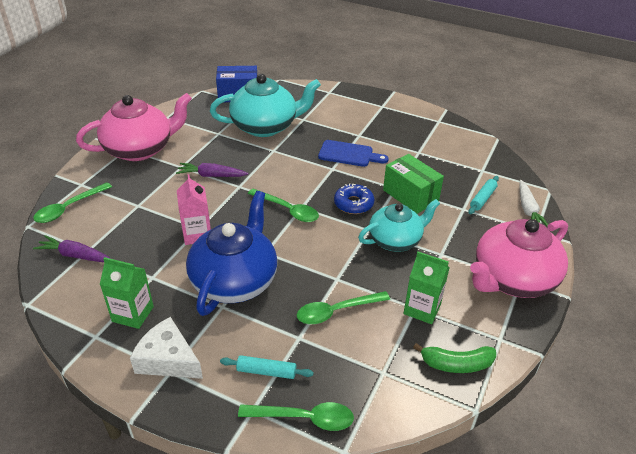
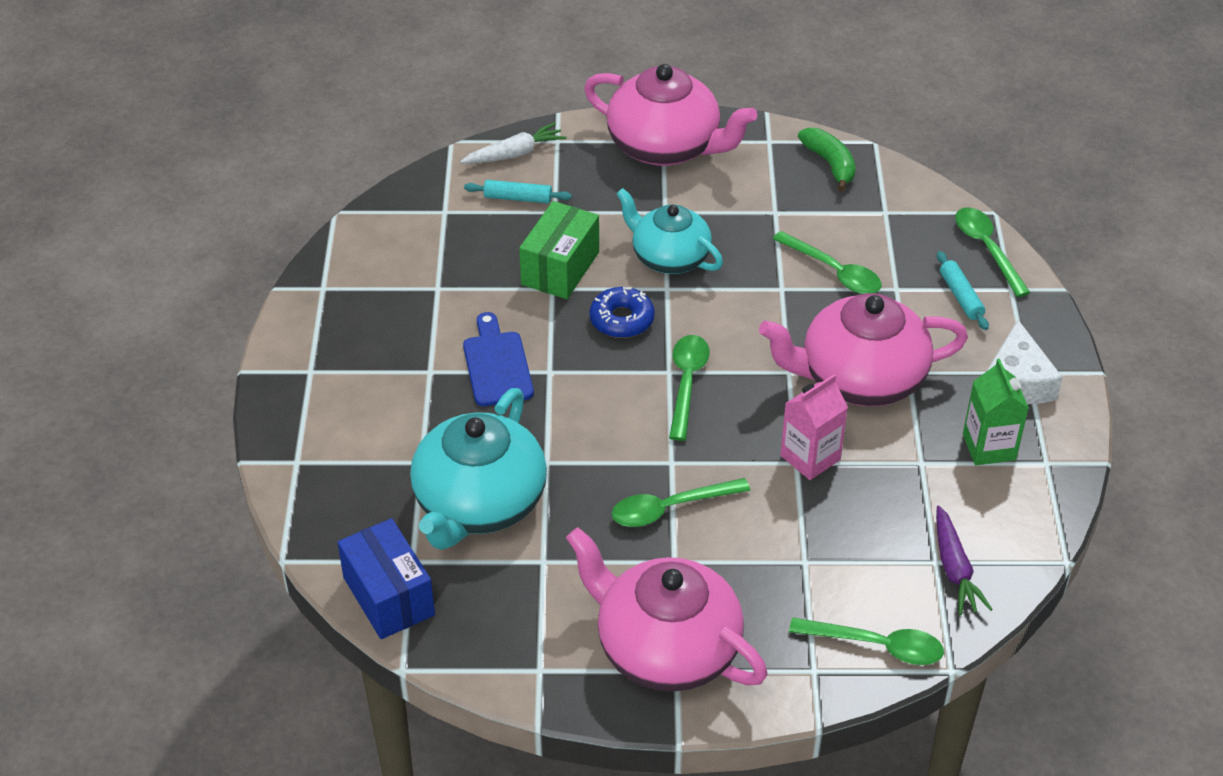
camera: 115 degrees left, 5 degrees up
(211, 175) = (669, 508): purple carrot -> green spoon
(235, 280) = (860, 378): blue teapot -> pink teapot
(265, 126) = (478, 503): turquoise teapot -> turquoise teapot turned 120 degrees counterclockwise
(422, 309) = (772, 206): green carton -> none

